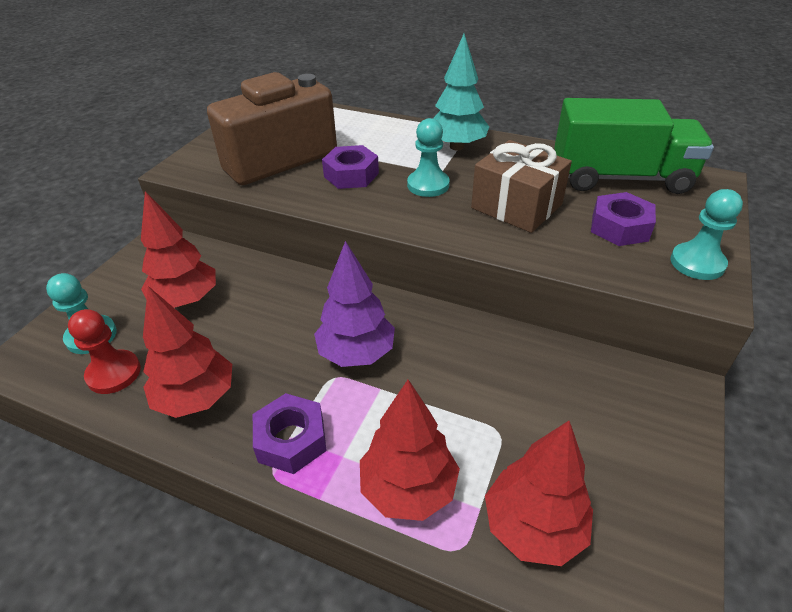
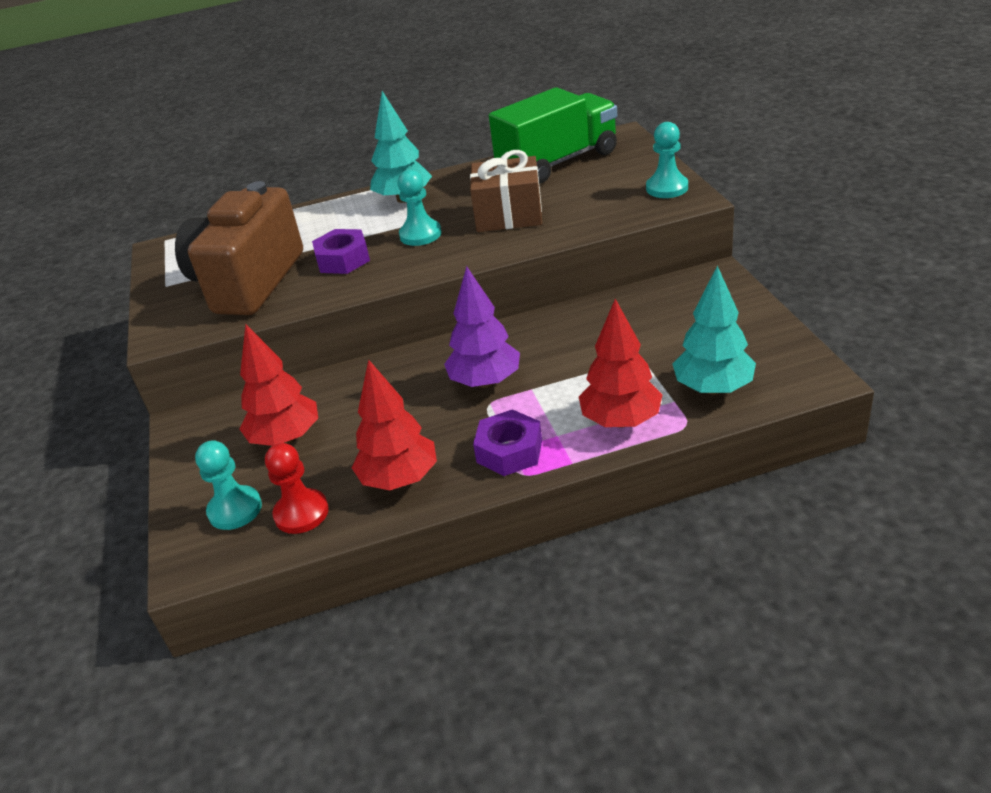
camera: 35 degrees left, 5 degrees down
(533, 527) = (713, 388): red tree -> turquoise tree
(619, 227) = (596, 192): purple nut -> none

